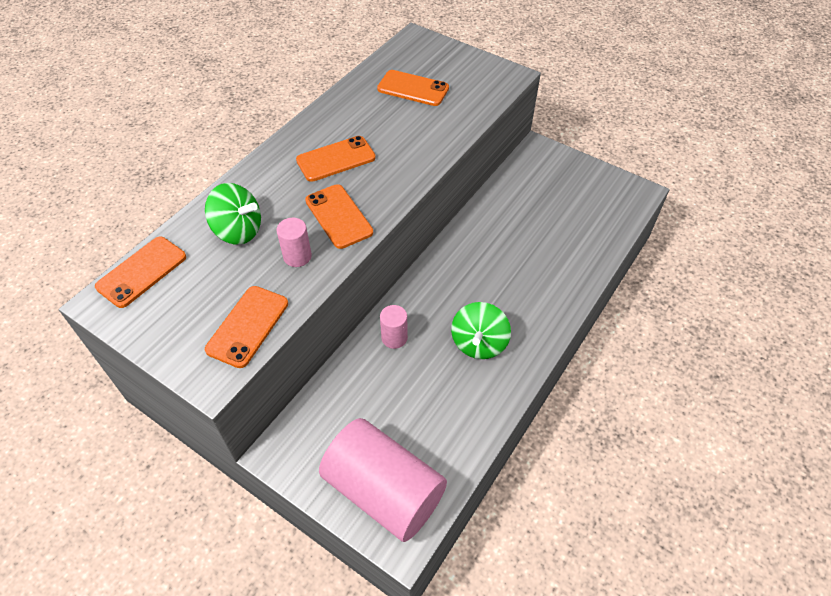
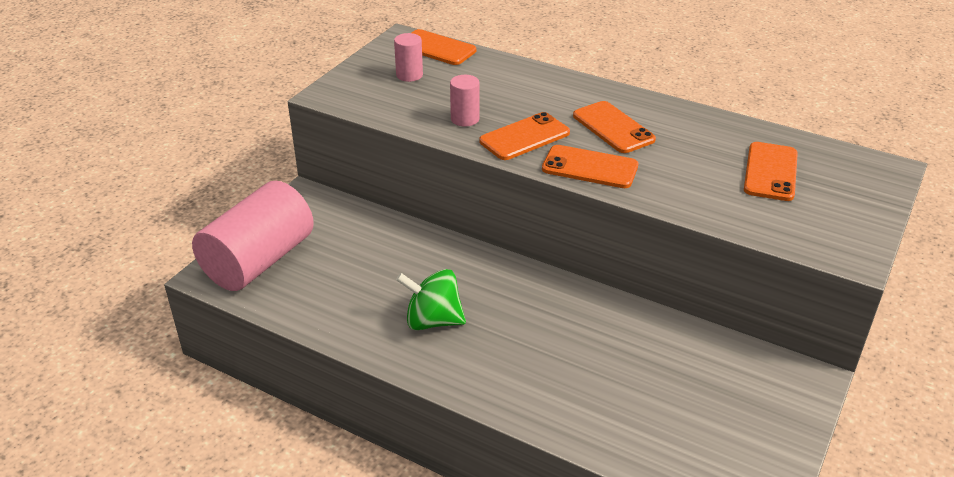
camera: 85 degrees right, 15 degrees down
(238, 231) = (493, 85): green spinning top -> none
(247, 326) = (379, 103): orange phone -> orange phone (590, 167)
(394, 338) = (435, 255): pink cylinder -> pink cylinder (409, 75)

